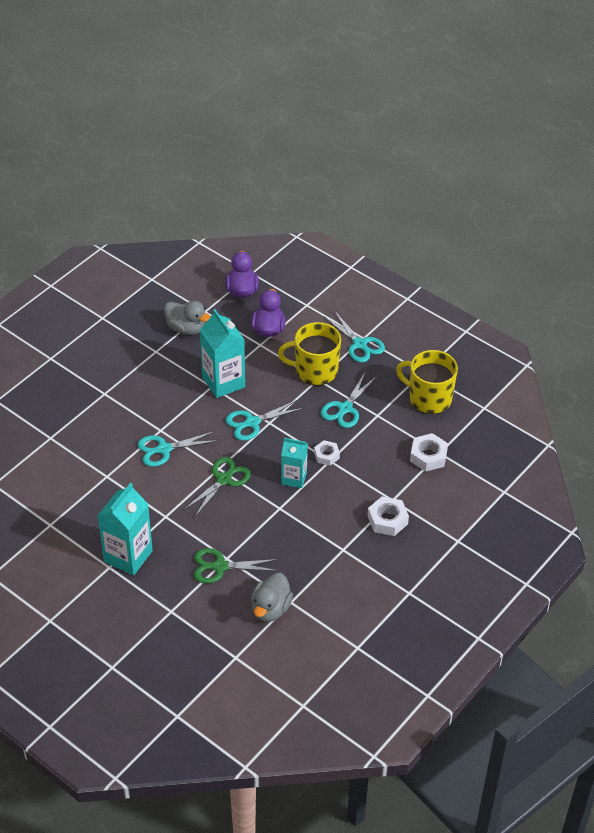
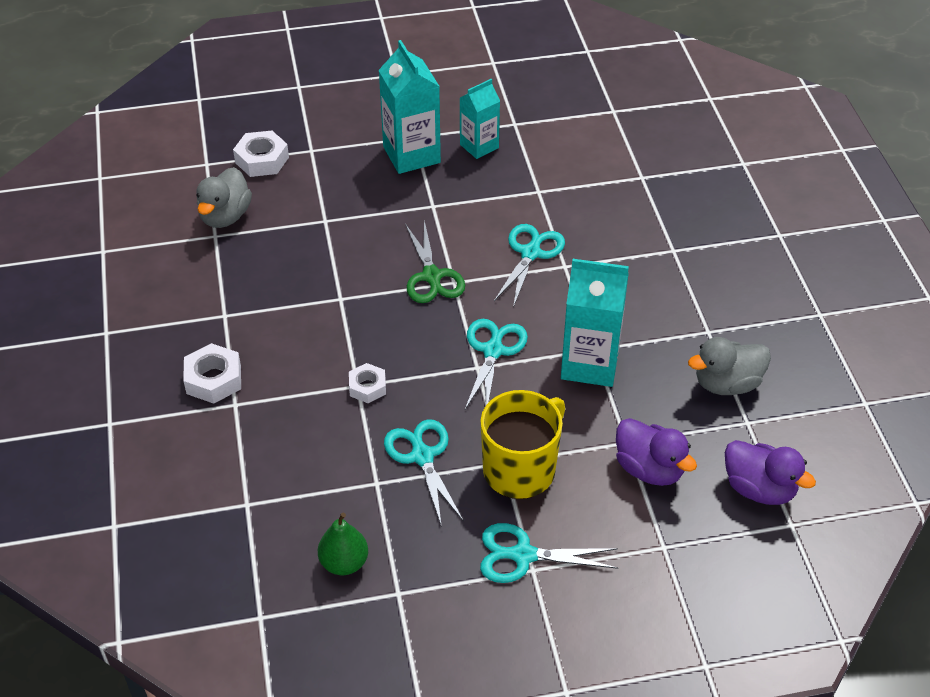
camera: 130 degrees right, 0 degrees up
(220, 566) = (320, 209): green scissors -> none
(270, 609) = (225, 216): grey duck -> grey duck turned 135 degrees counterclockwise
(294, 478) = (367, 336): turquoise carton -> turquoise carton (479, 146)
(428, 456) = (254, 487): white nut -> white nut (262, 160)
(429, 398) = (344, 563): yellow mug -> green pear

